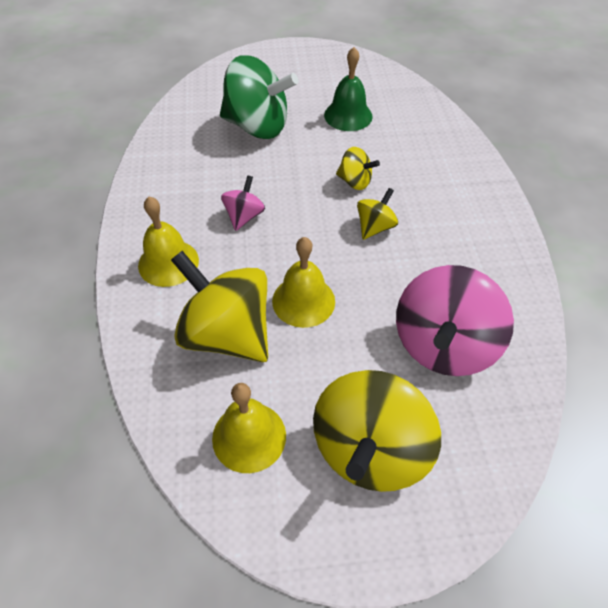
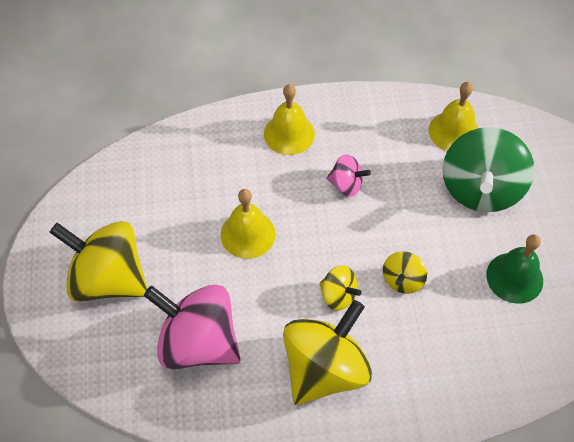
camera: 90 degrees right, 5 degrees up
(227, 334) = (215, 181): yellow spinning top -> yellow spinning top (325, 369)
(249, 436) = (126, 200): yellow bell -> yellow bell (454, 131)

